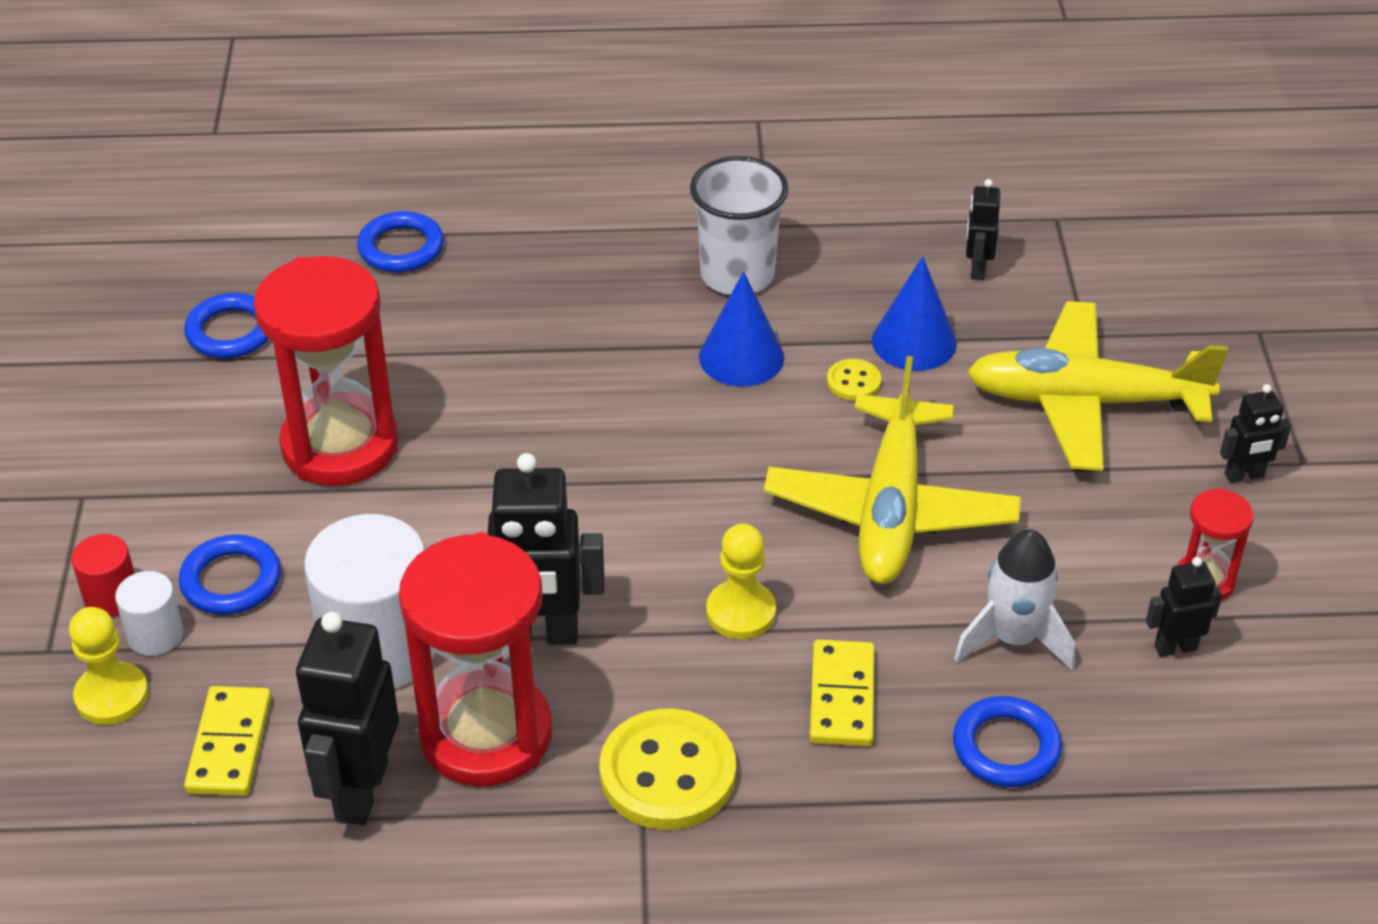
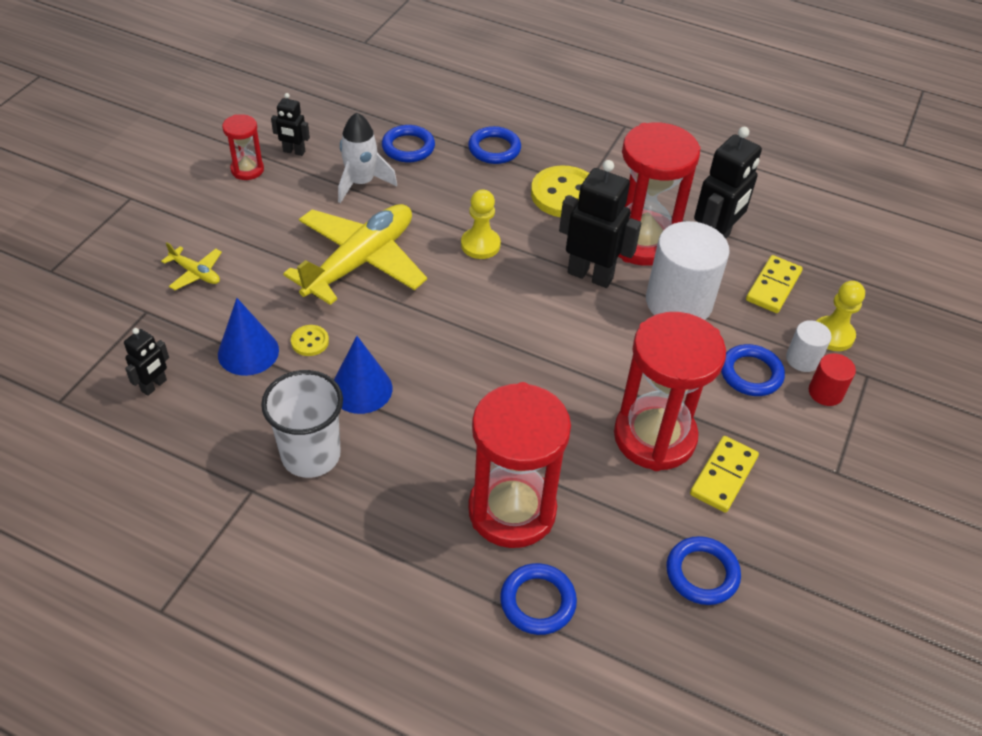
camera: 155 degrees left, 5 degrees up
(475, 309) = (512, 510): none -> red hourglass
(841, 697) = (462, 192): yellow domino -> yellow domino (723, 476)
(857, 818) = (494, 149): none -> blue ring
(1085, 401) = (196, 273): yellow plane -> yellow plane, size x0.42
(1244, 476) = (166, 203): black robot -> none

